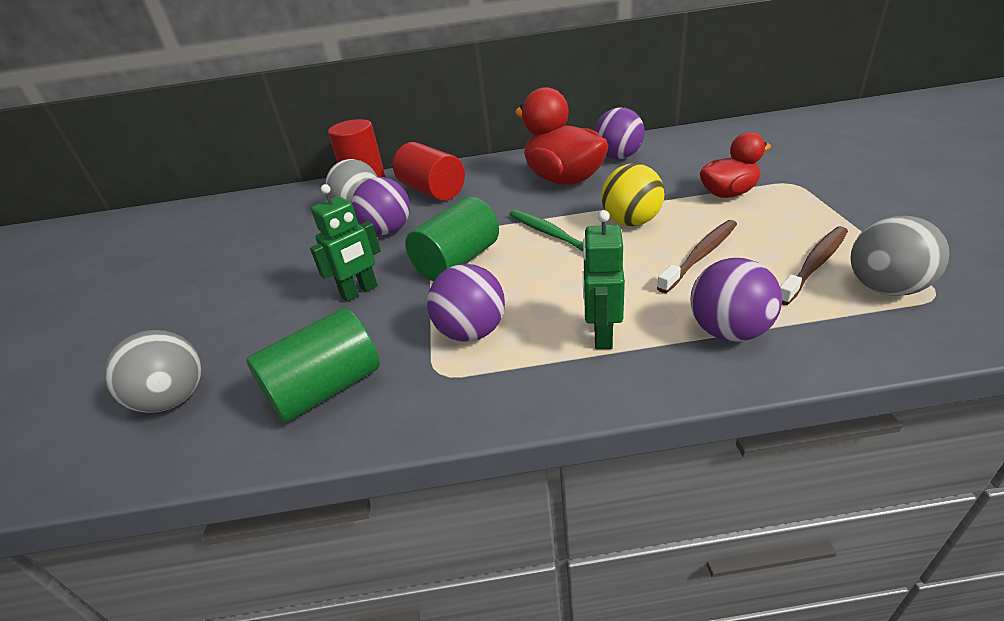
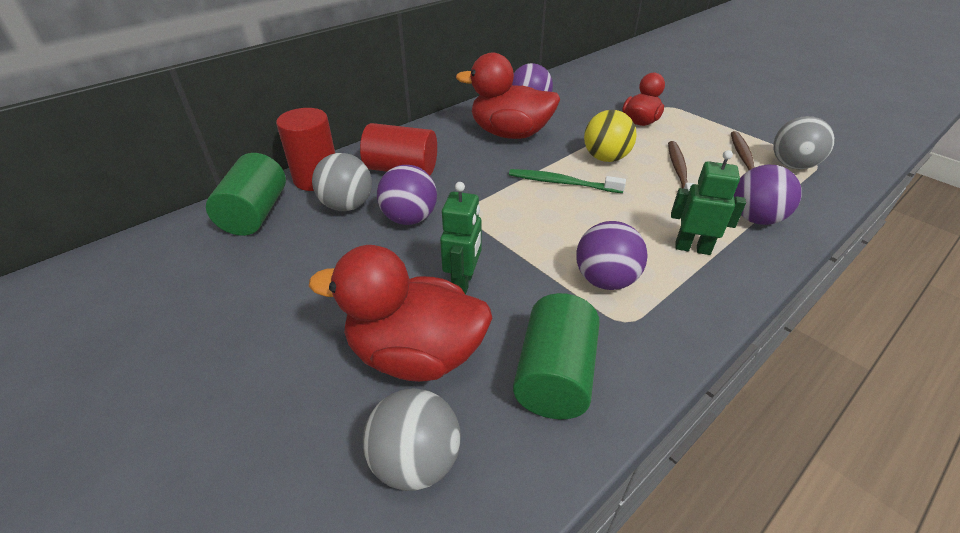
camera: 40 degrees left, 5 degrees up
(264, 330) = (415, 354): none -> red duck
(457, 261) = (515, 227): green cylinder -> green cylinder (256, 214)
(602, 335) = (692, 248): green robot -> green robot turned 135 degrees clockwise

